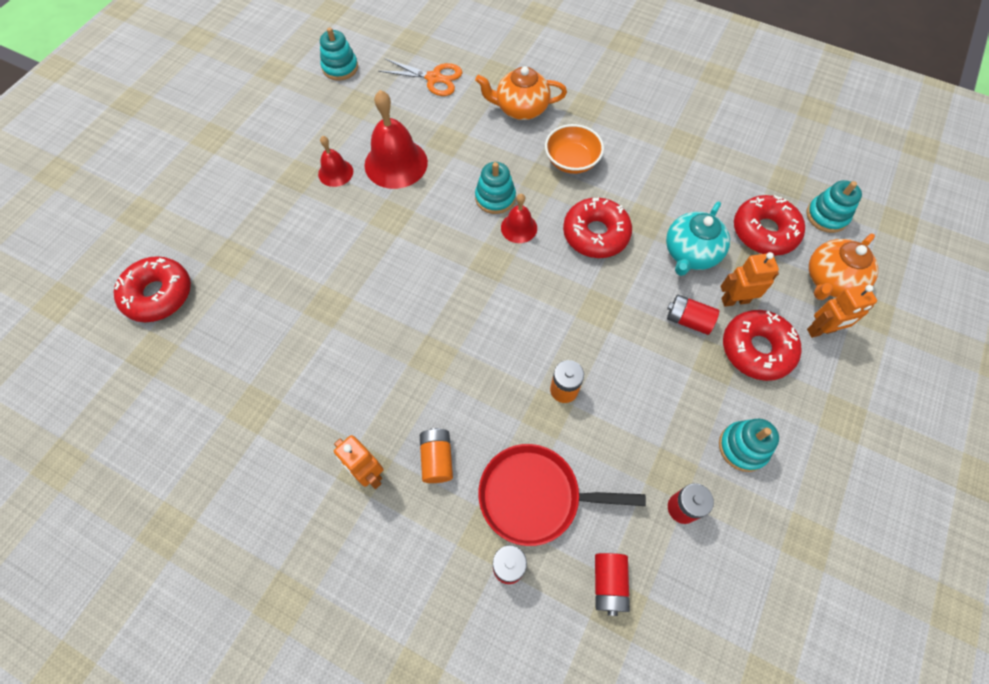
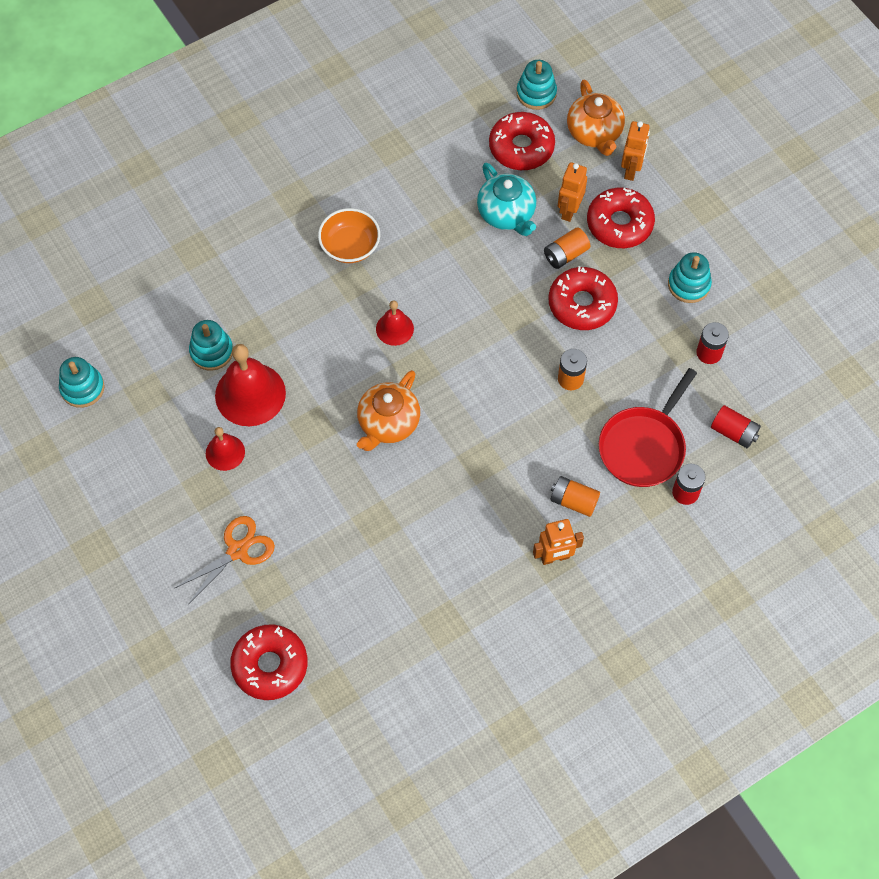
camera: 60 degrees left, 0 degrees up
(434, 78) = (162, 308): orange scissors -> orange scissors (237, 550)
(495, 198) = (349, 330): turquoise stacking toy -> turquoise stacking toy (211, 351)
(520, 109) = (258, 253): orange teapot -> orange teapot (388, 423)
(595, 234) = (441, 272): red donut -> red donut (582, 304)
(688, 320) = (565, 254): red battery -> orange battery

